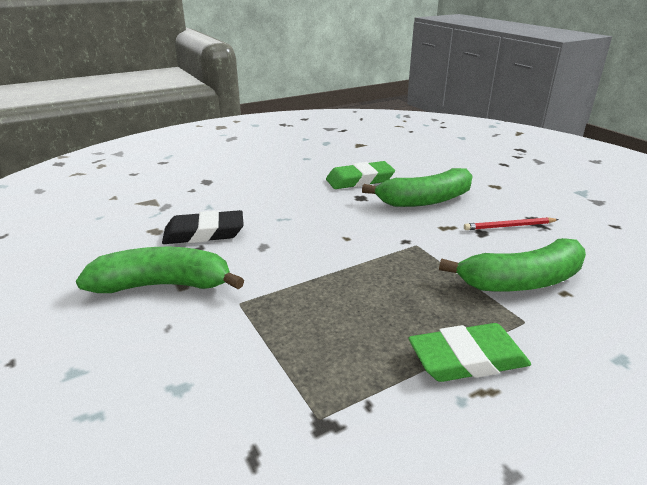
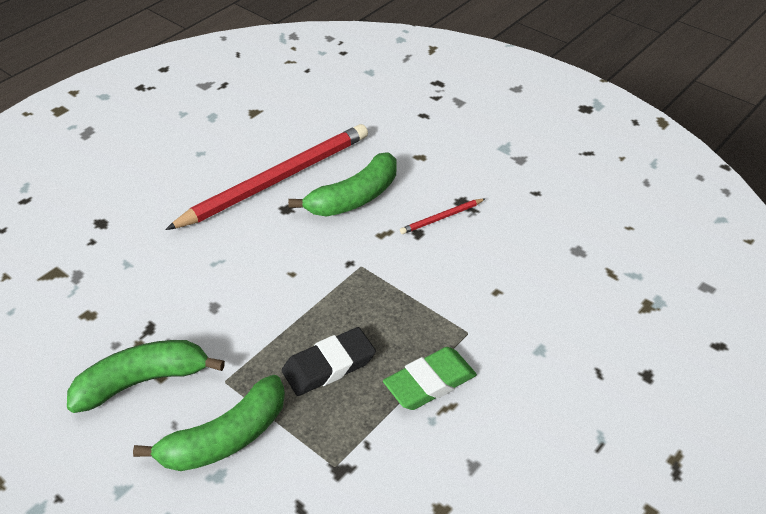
camera: 20 degrees left, 15 degrees up
(204, 233) = (144, 304): black eraser -> black eraser (329, 365)
(360, 180) = (276, 180): green eraser -> red pencil
(521, 281) = (460, 288): green banana -> green banana (225, 438)

